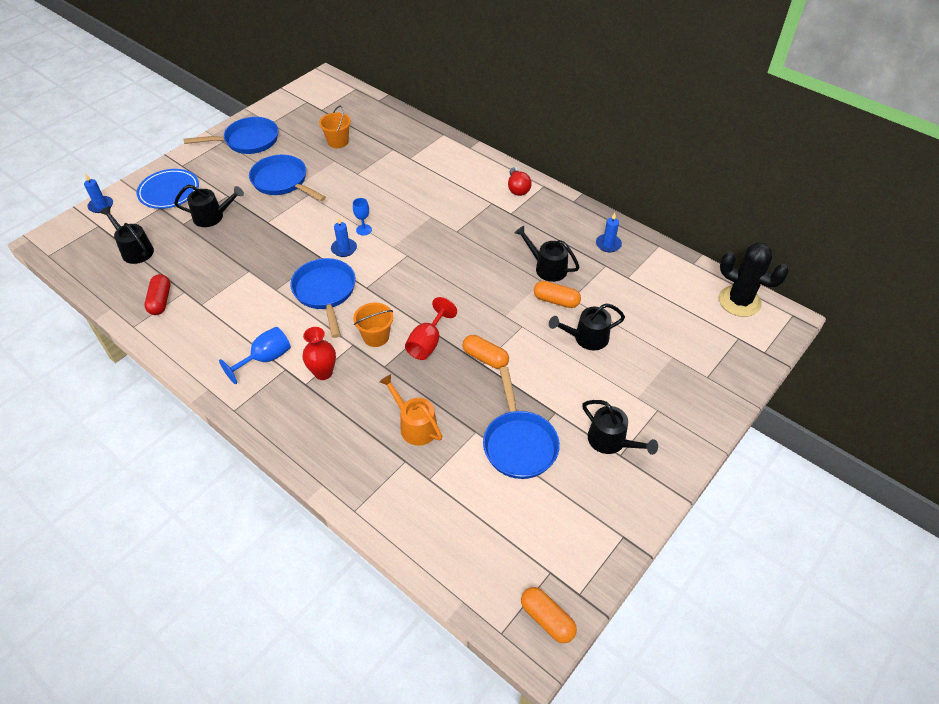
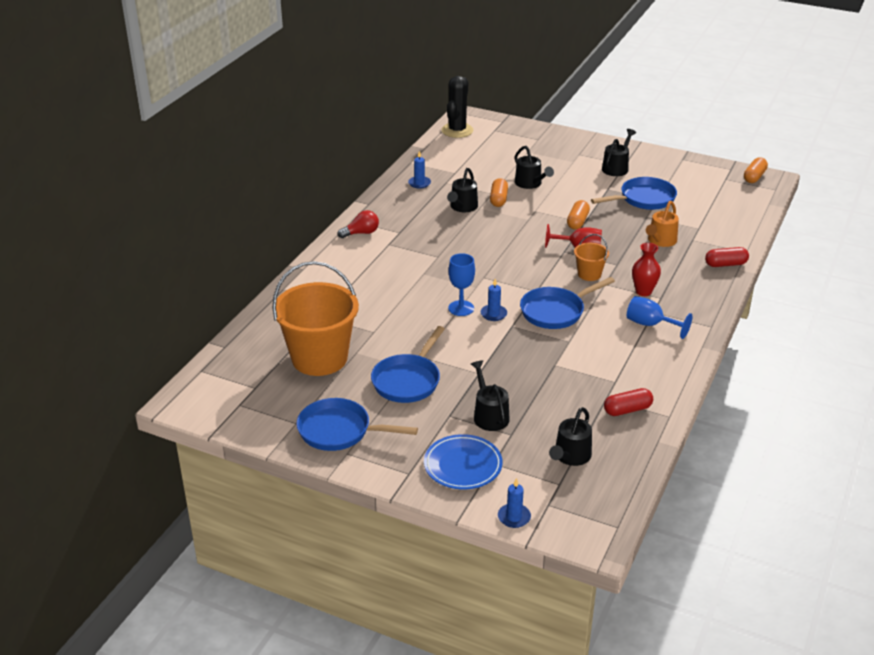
camera: 105 degrees left, 15 degrees down
(248, 141) = (339, 431): blue pan -> blue pan turned 45 degrees counterclockwise
(338, 142) = (319, 358): orange bucket -> orange bucket, size x2.17
(338, 475) = (725, 264): none -> red capsule
(364, 230) = (461, 308): blue goblet -> blue goblet, size x1.56

